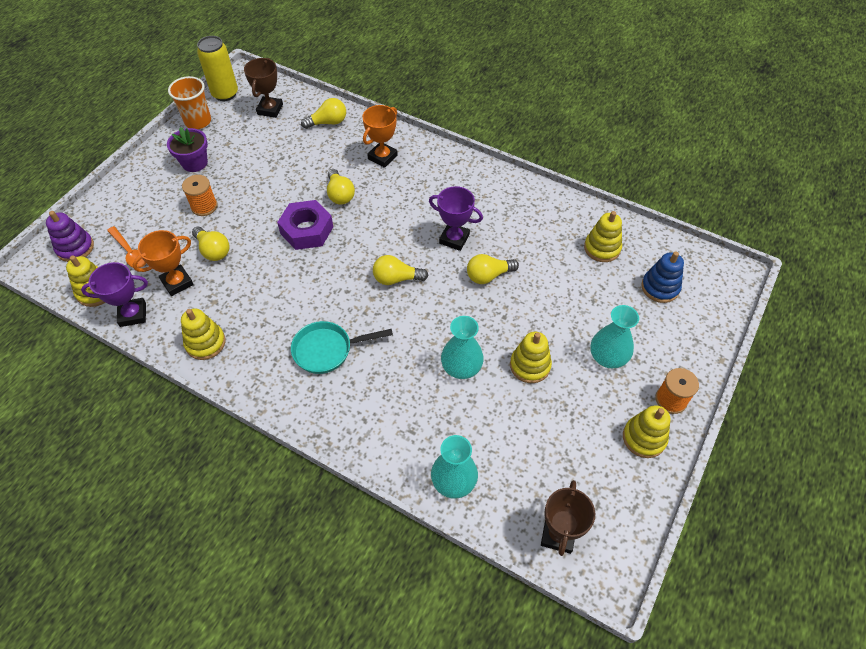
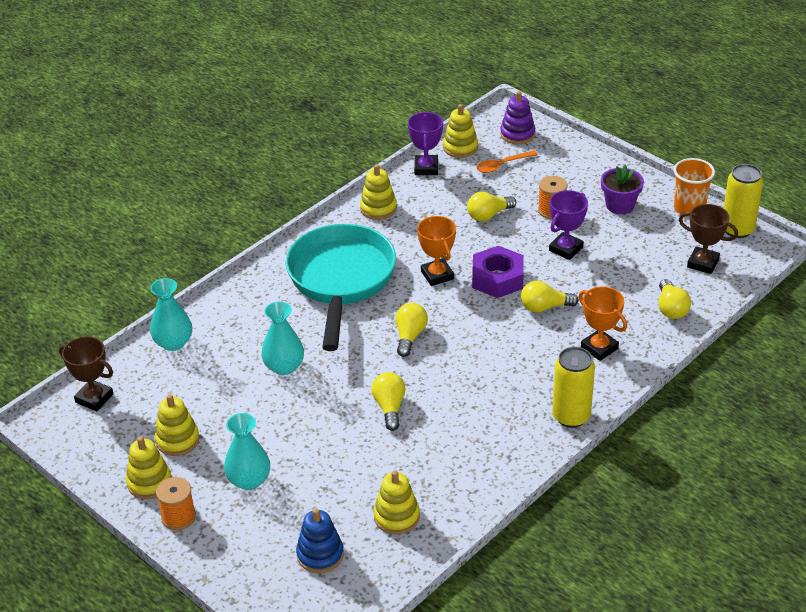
camera: 105 degrees right, 15 degrees down
(177, 282) = (455, 193): orange trophy -> orange trophy (437, 275)
(327, 350) = (340, 280): turquoise pan -> turquoise pan, size x1.94
(454, 239) = (451, 389): purple trophy -> purple trophy (566, 249)
(462, 164) = (571, 416): none -> yellow can
(530, 365) = (265, 416): yellow stacking toy -> yellow stacking toy (177, 440)

